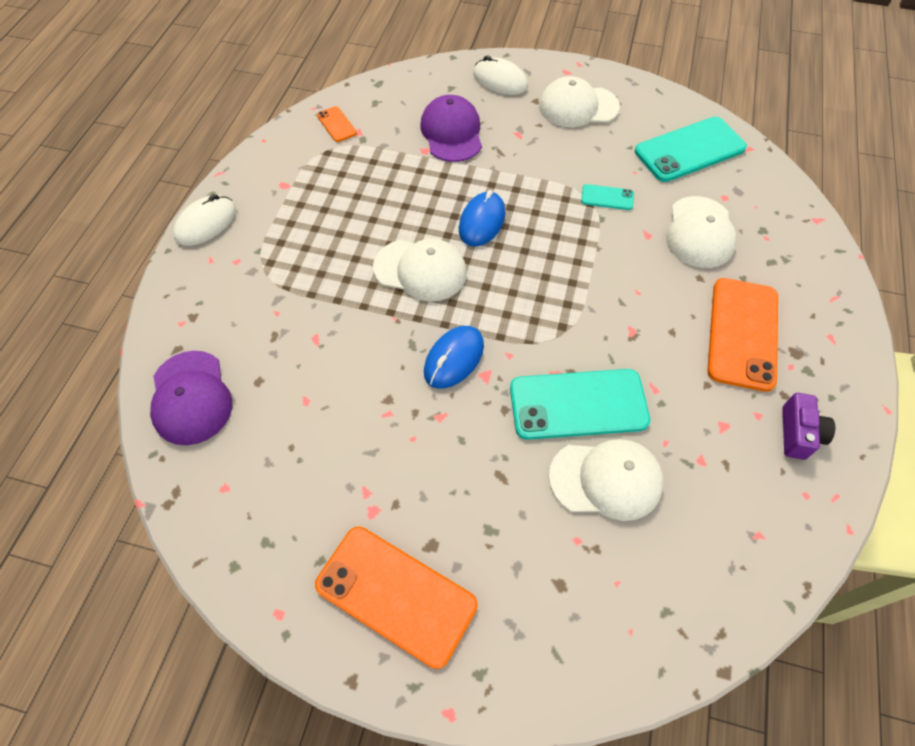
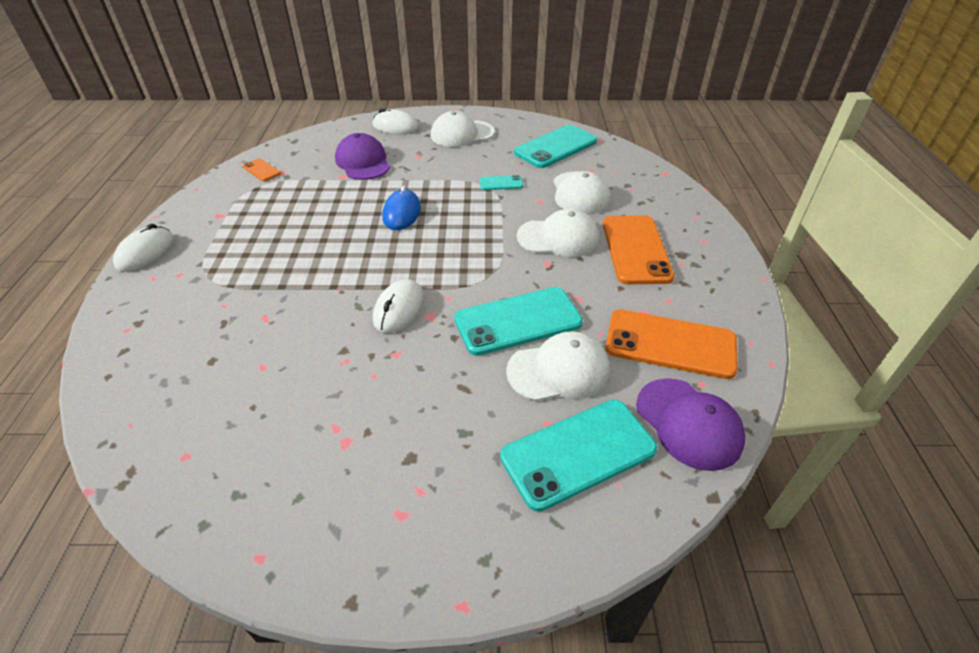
camera: 15 degrees left, 15 degrees down
(191, 397) = (141, 387): purple cap -> purple cap (688, 423)
(396, 595) = (383, 509): orange phone -> orange phone (670, 344)
(420, 270) = (355, 253): white cap -> white cap (558, 238)
(454, 359) = (399, 309): blue mouse -> white mouse
(600, 585) = (578, 453): none -> turquoise phone
(798, 433) = (704, 306): purple camera -> none

